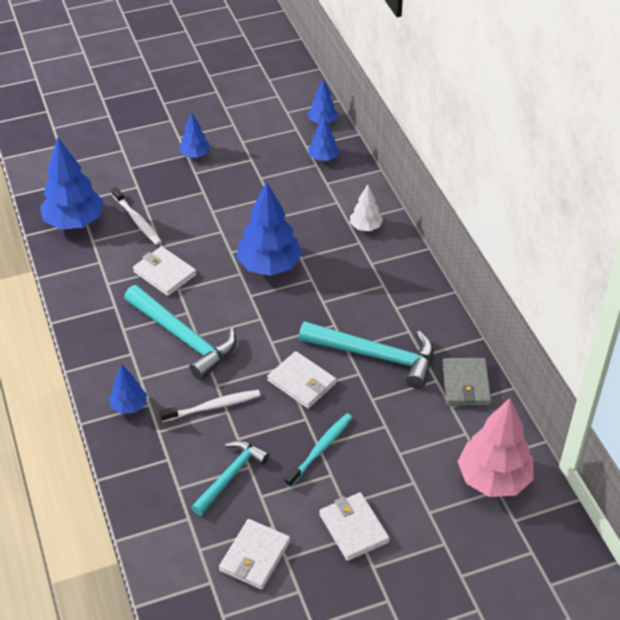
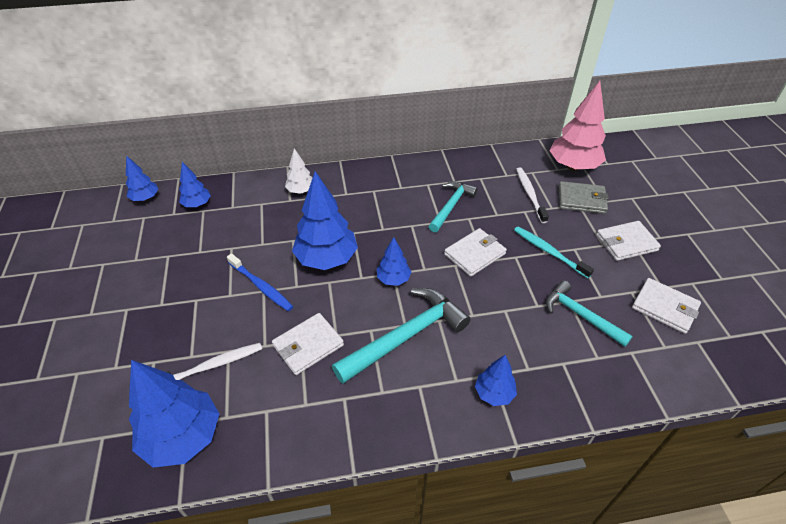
camera: 80 degrees left, 0 degrees up
(195, 155) = (131, 301): blue tree -> blue tree (393, 279)
(213, 407) = (499, 320): white toothbrush -> white toothbrush (530, 194)
(226, 228) = (261, 286): none -> blue toothbrush
(375, 356) = (451, 206): turquoise hammer -> turquoise hammer, size x0.64
(465, 384) = (486, 164): grey wallet -> grey wallet (581, 200)

